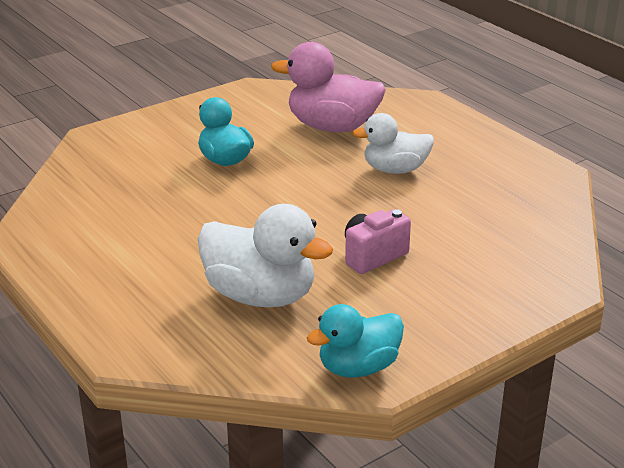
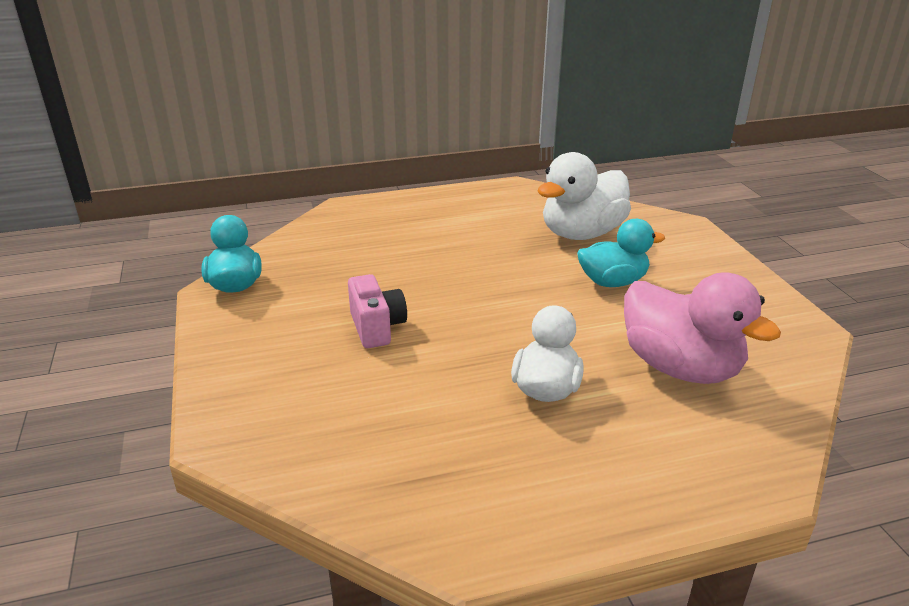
camera: 110 degrees right, 0 degrees up
(260, 296) = (363, 262): white duck -> white duck (581, 233)
(332, 127) = (680, 367): pink duck -> pink duck turned 105 degrees clockwise

